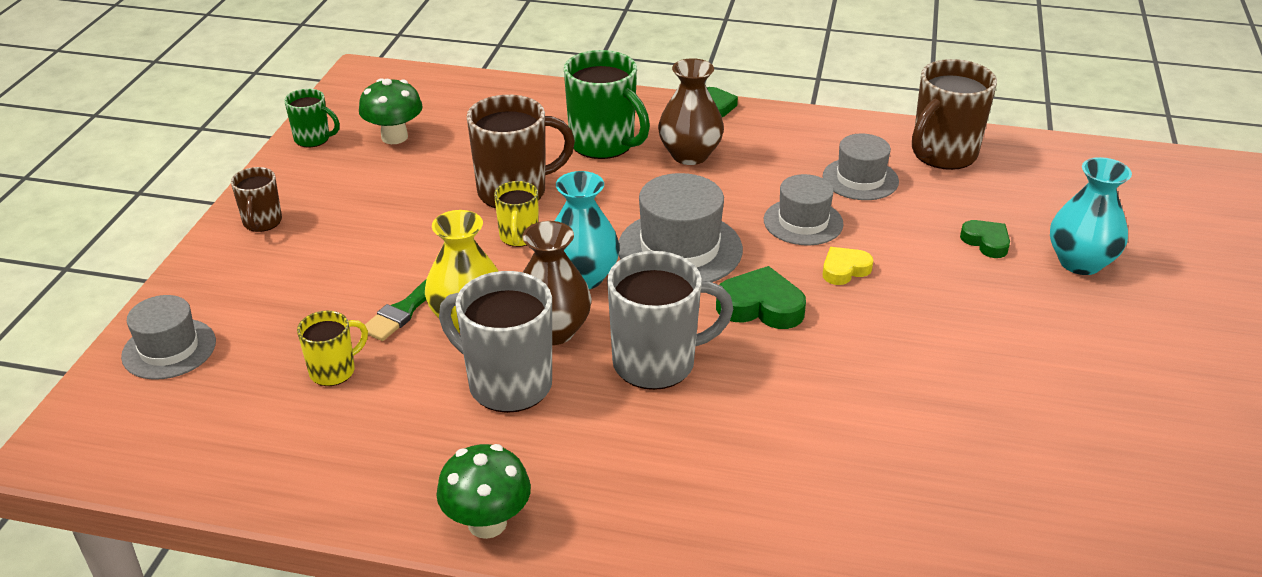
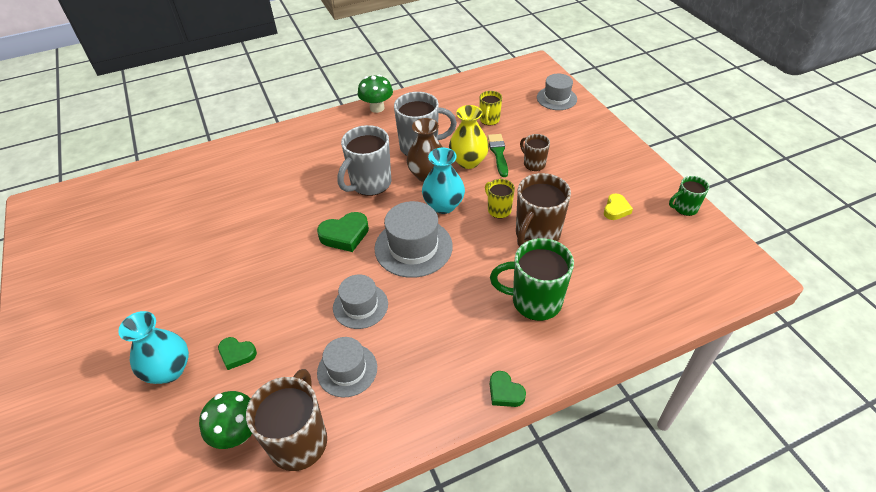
camera: 145 degrees right, 10 degrees up
(262, 222) = (618, 154): brown mug -> brown mug (533, 164)
(394, 137) = (650, 234): green mushroom -> green mushroom (238, 433)
(690, 155) = (474, 325): brown vase -> none
(844, 270) = (315, 282): yellow heart -> yellow heart (616, 209)

